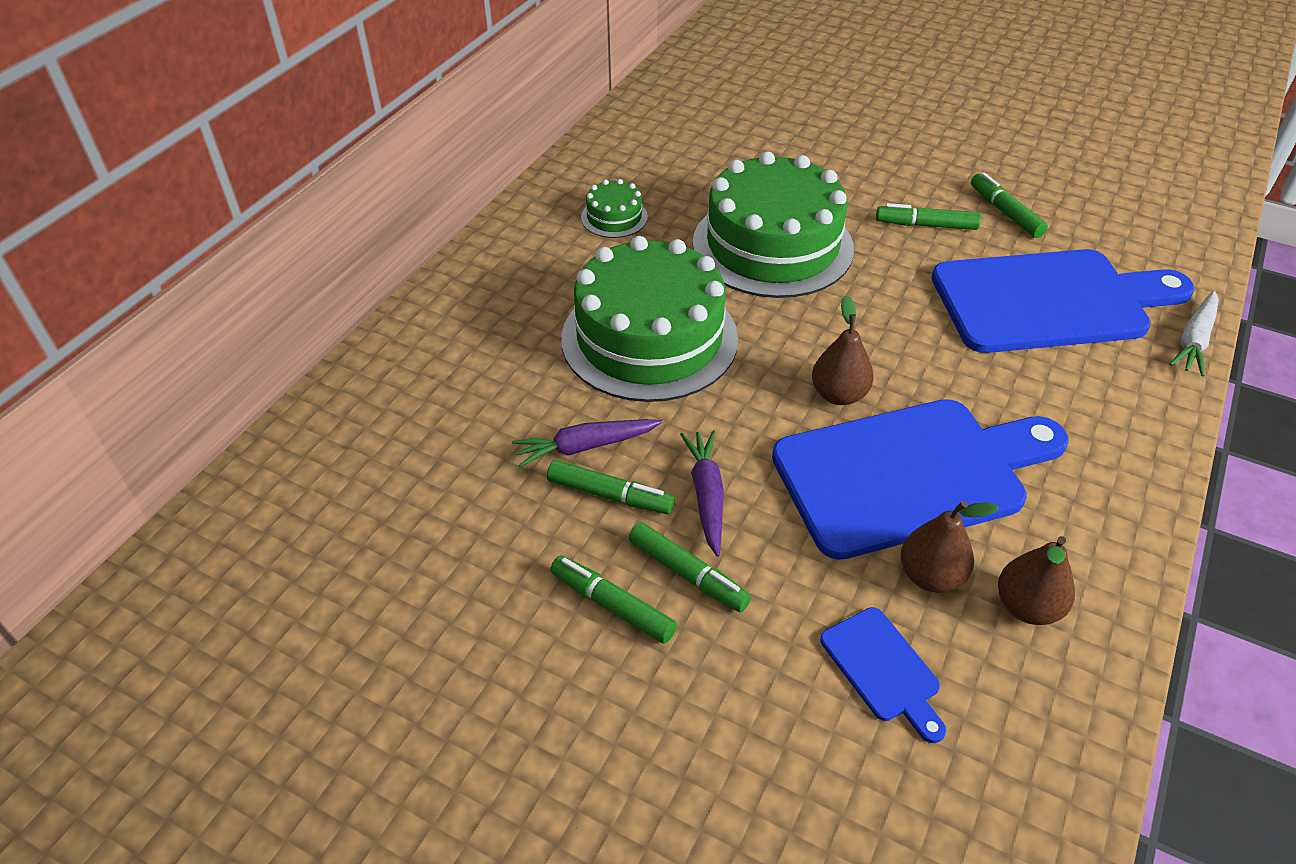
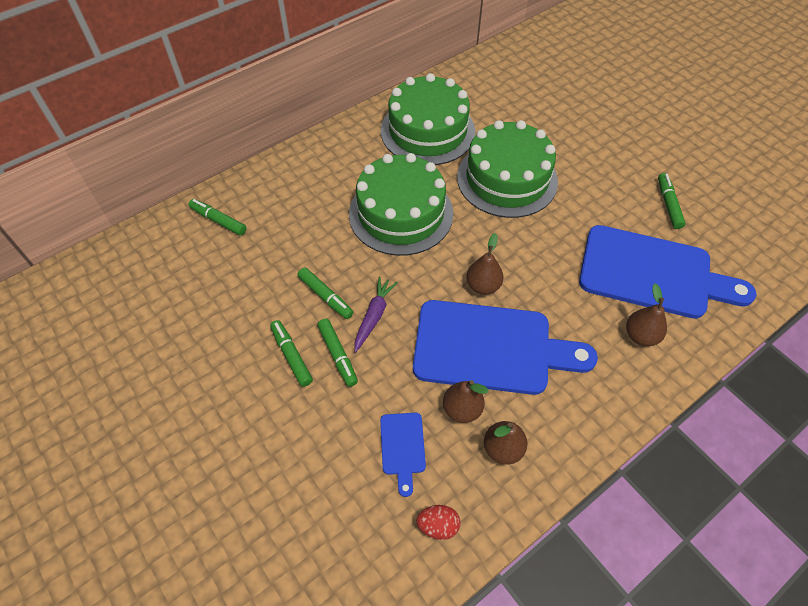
camera: 25 degrees right, 10 degrees up
(585, 446) = (330, 264): purple carrot -> none
(614, 217) = (427, 131): green cake -> green cake, size x2.33
(926, 225) = (610, 196): green marker -> green marker (218, 221)
(1017, 762) = (438, 525): none -> red egg
(1092, 383) = (640, 336): none -> brown pear
(1194, 340) = (729, 333): white carrot -> none

